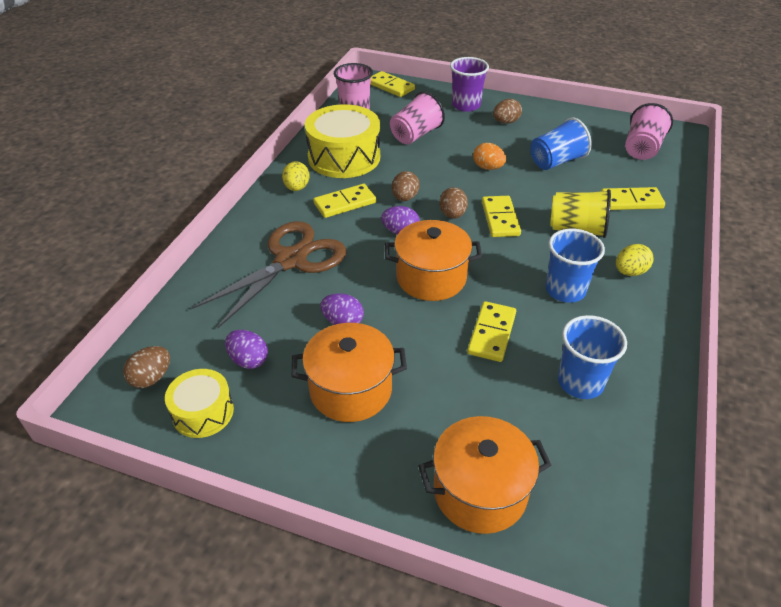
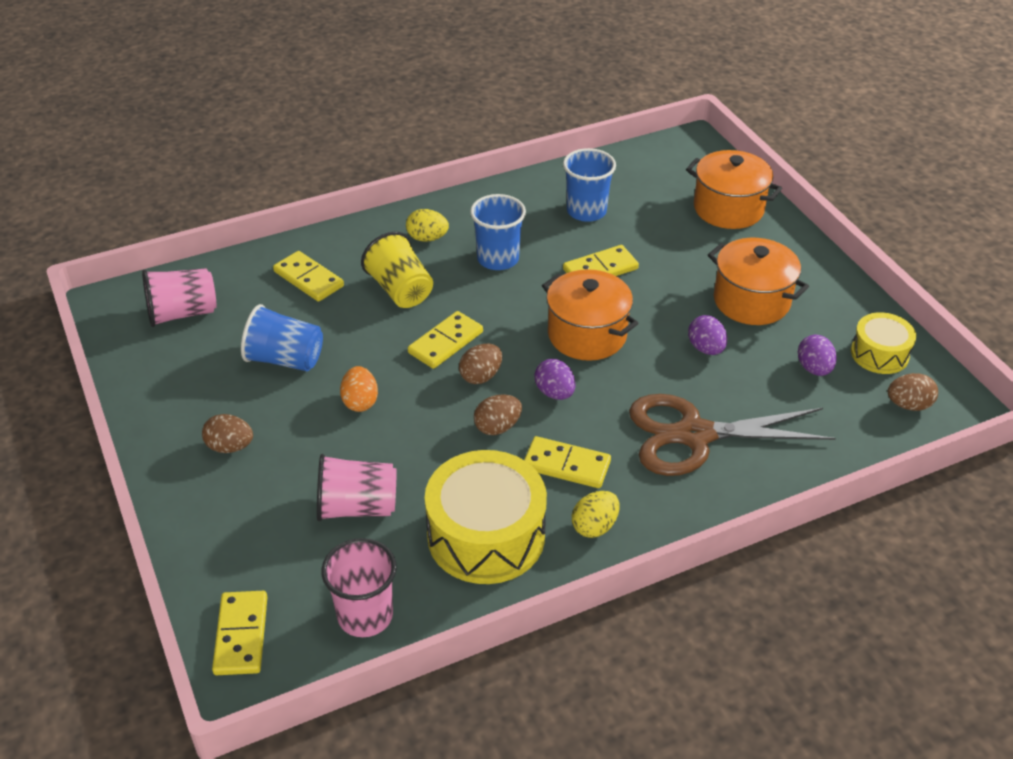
camera: 135 degrees left, 0 degrees up
(466, 105) = (219, 511): purple cup -> none

